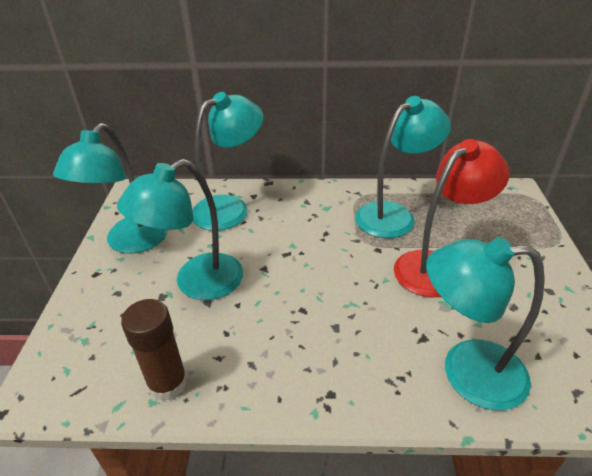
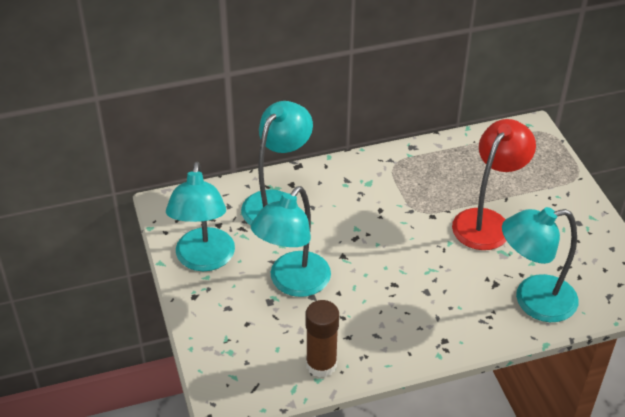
camera: 20 degrees left, 5 degrees up
(394, 215) = (433, 177): turquoise lamp -> none

